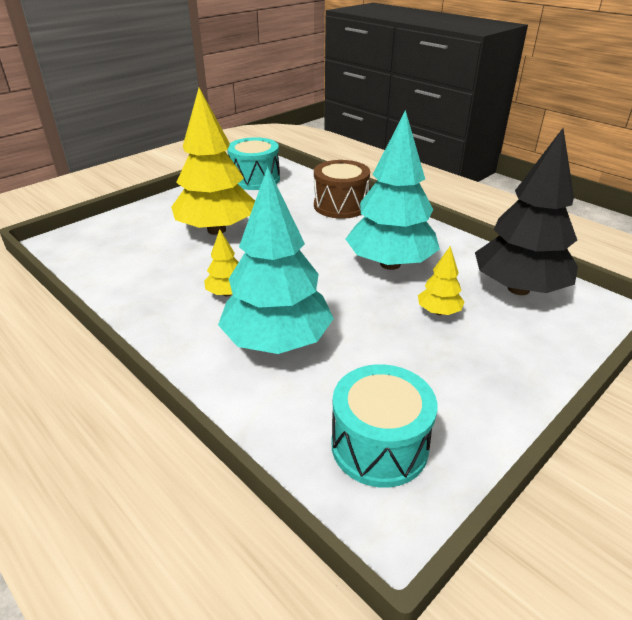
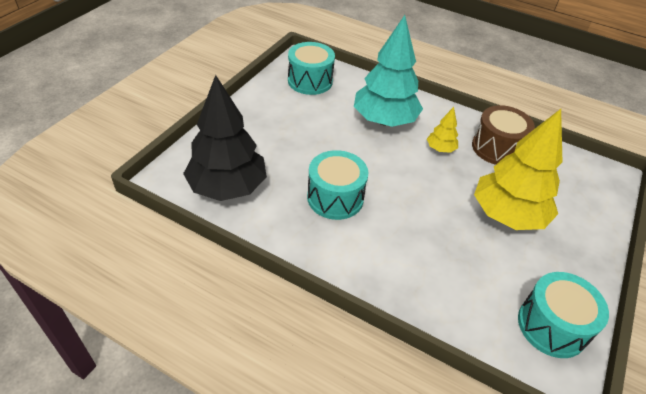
camera: 160 degrees right, 10 degrees up
(340, 205) = (416, 283): brown drum -> brown drum (496, 148)
(390, 264) = (335, 198): turquoise tree -> turquoise drum
(438, 312) = (289, 156): yellow tree -> none

